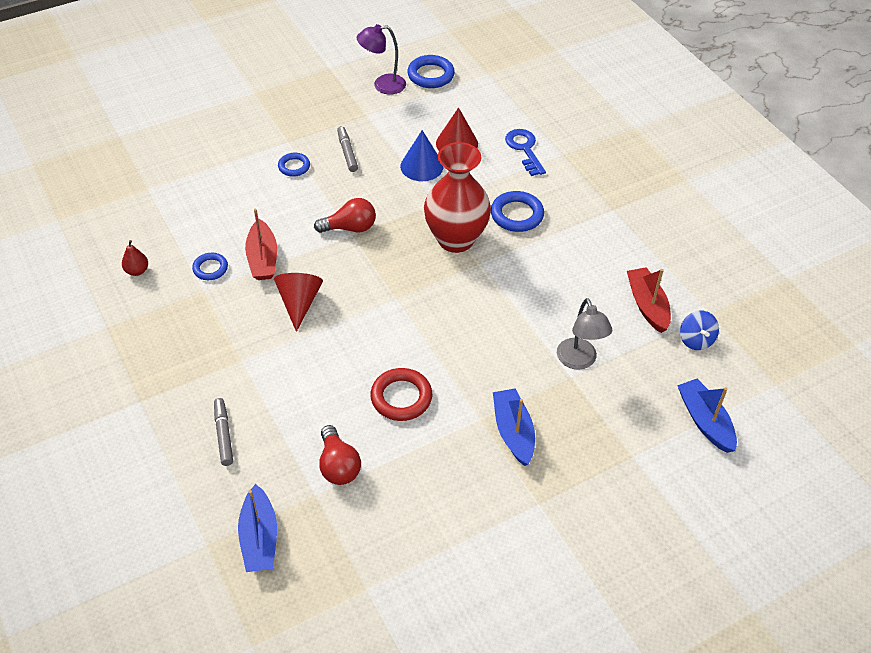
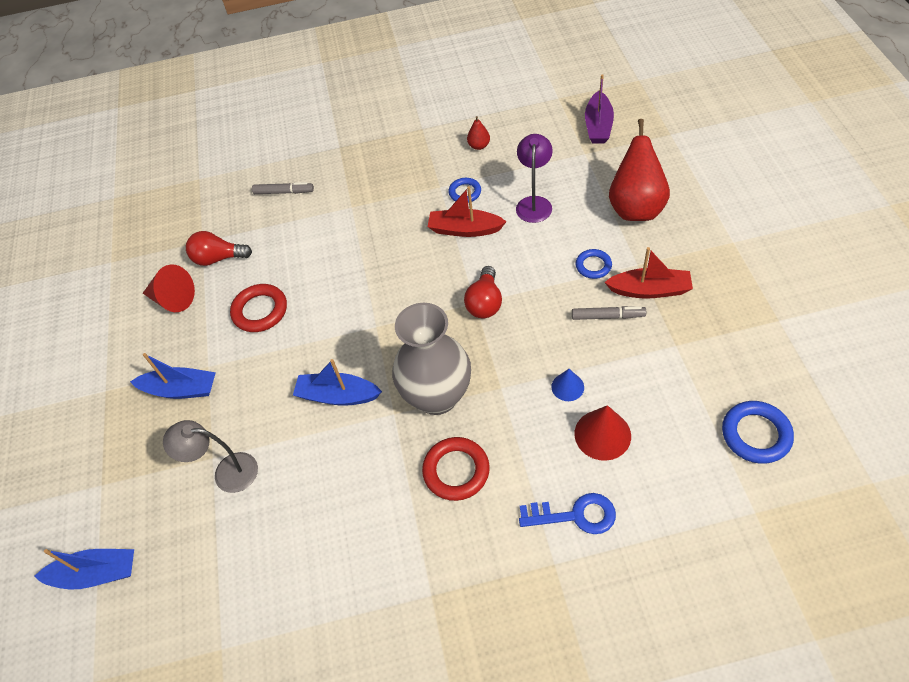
camera: 115 degrees right, 5 degrees up
(105, 184) = (598, 126): none -> purple boat
(220, 149) = (635, 208): none -> red pear
(259, 538) = (186, 206): blue boat -> blue boat (337, 395)
(299, 303) = (399, 251): red cone -> red cone (173, 299)
(382, 85) = (736, 373): purple lamp -> purple lamp (534, 203)
(421, 166) = (567, 387): blue cone -> blue cone, size x0.61
(456, 239) = (437, 396): red vase -> grey vase
(517, 215) = (456, 471): blue ring -> red ring
(647, 305) = (265, 575): red boat -> red boat (649, 290)
(696, 340) = (193, 612): blue spinning top -> none

